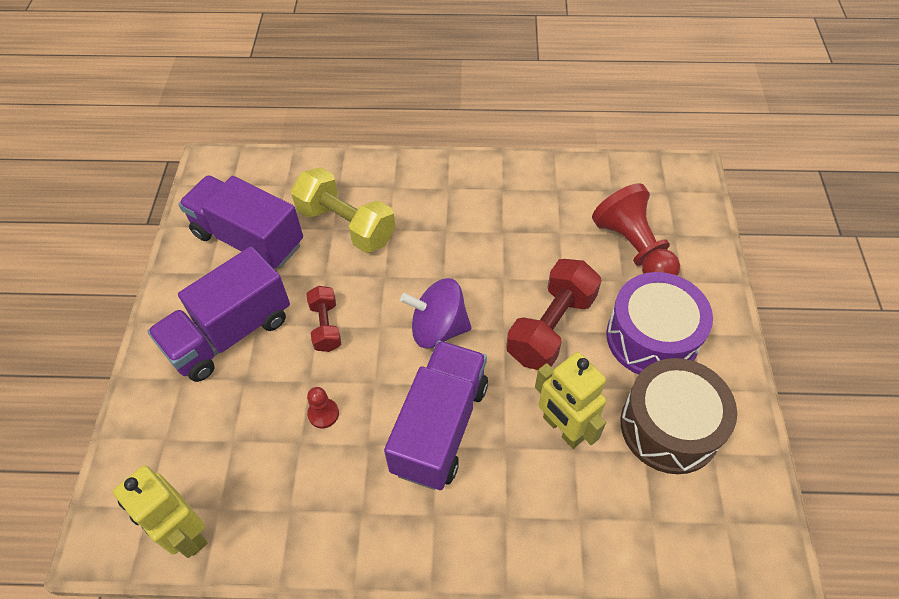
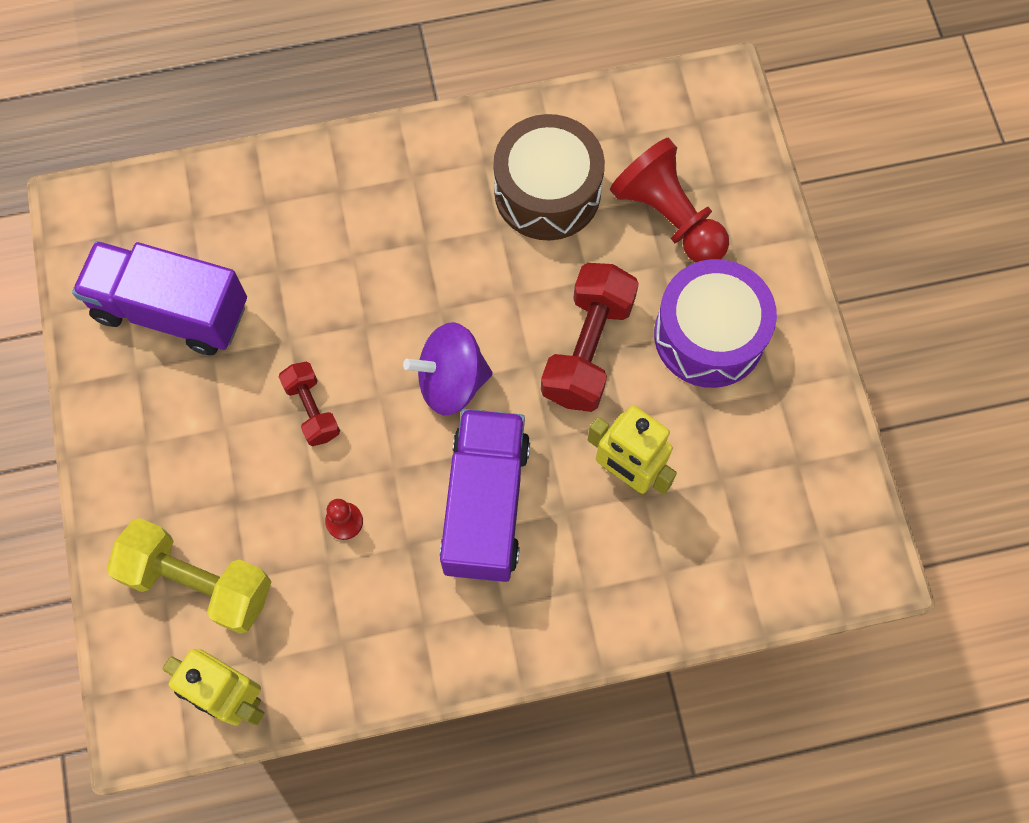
camera: 15 degrees left, 15 degrees up
(230, 333) = (195, 447): purple truck -> none
(346, 225) = (293, 261): yellow dumbbell -> yellow dumbbell (198, 582)
(669, 427) = (746, 443): brown drum -> brown drum (547, 192)

